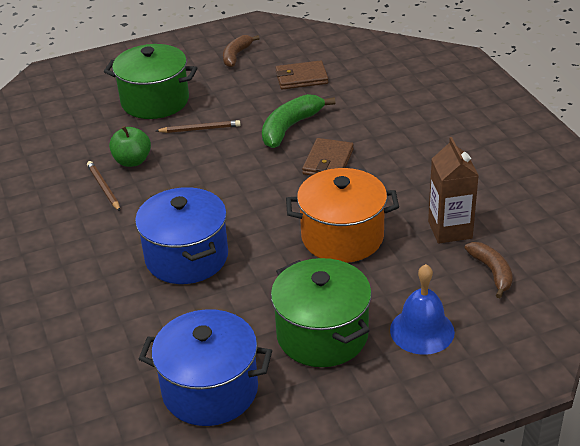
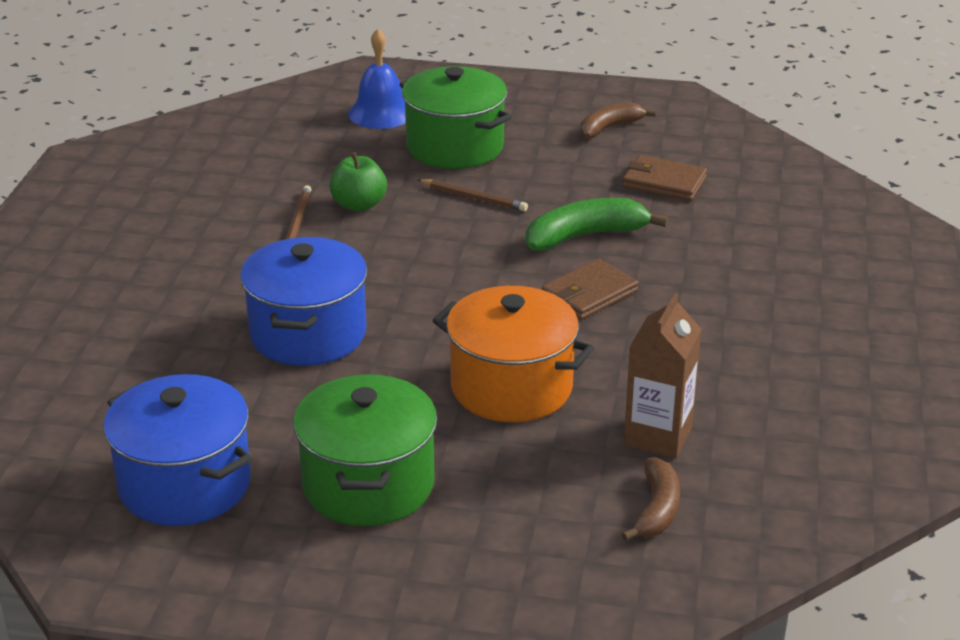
camera: 30 degrees right, 5 degrees down
(422, 330) = (491, 535): blue bell -> blue bell (381, 113)

